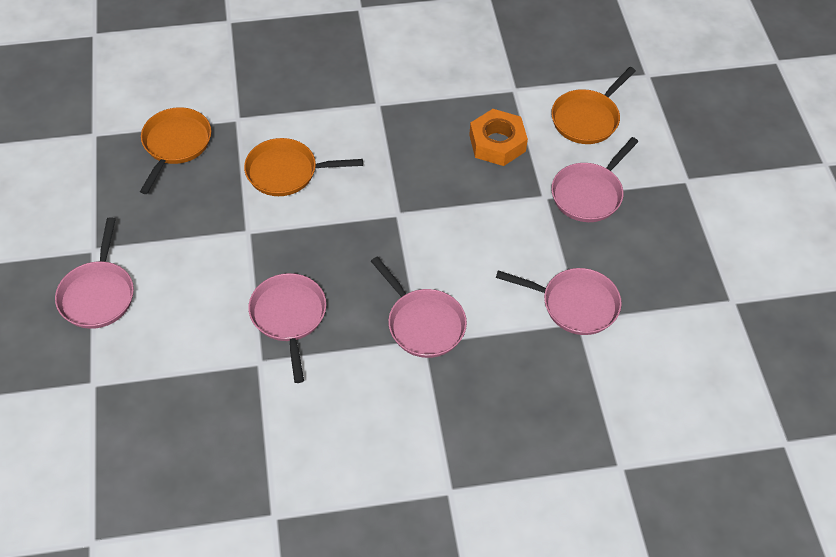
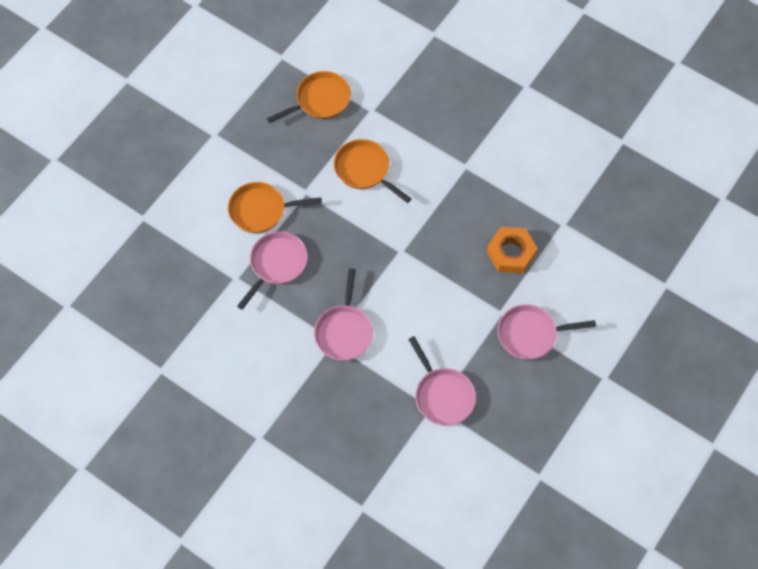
camera: 45 degrees right, 10 degrees up
(98, 294) = (192, 165): pink pan -> none
(587, 118) = (588, 283): orange pan -> orange pan (261, 210)

